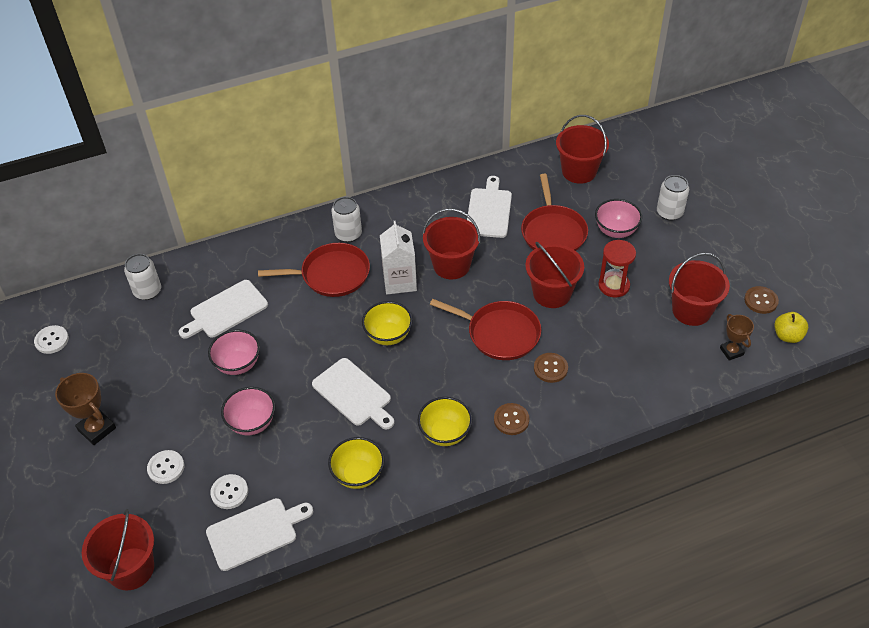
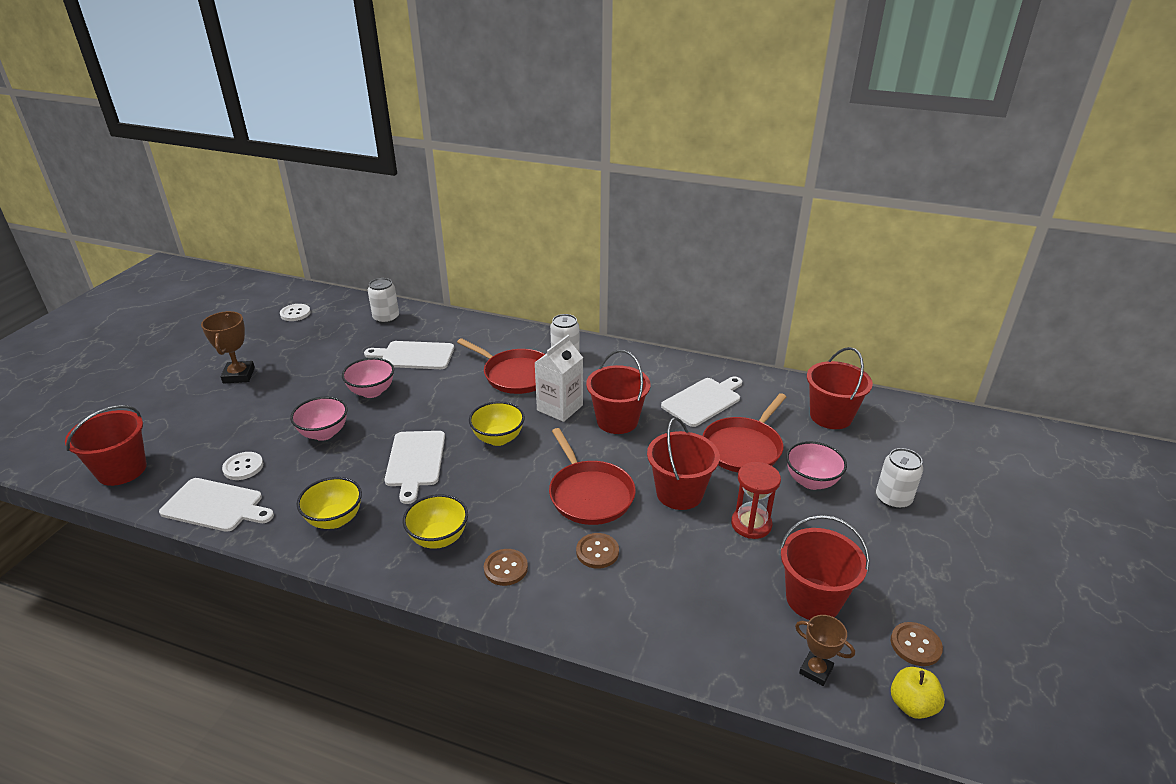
camera: 40 degrees right, 15 degrees down
(166, 468) = (235, 424): white button -> none
(731, 351) = (816, 670): brown trophy -> brown trophy turned 75 degrees counterclockwise

